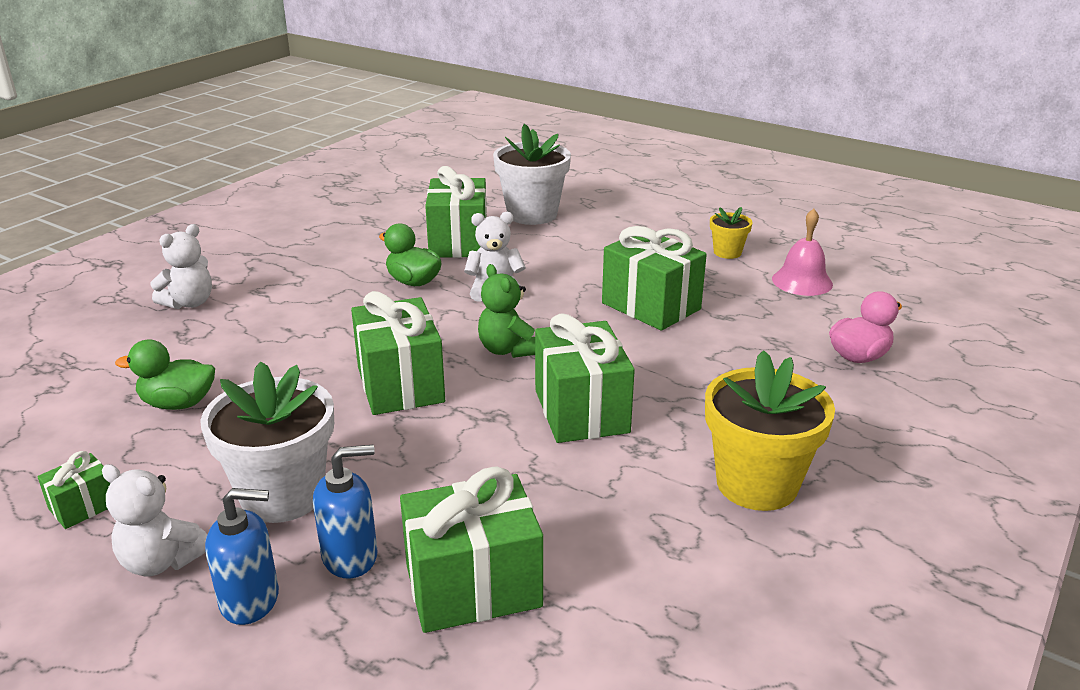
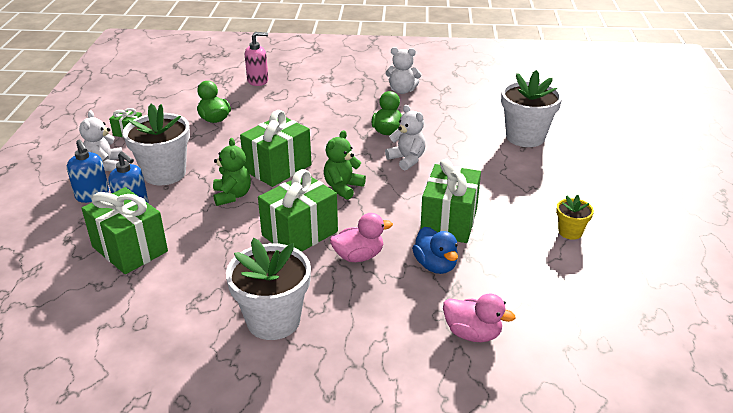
camera: 60 degrees right, 5 degrees up
(121, 334) = (258, 81): none -> pink soap dispenser
(189, 303) = (300, 83): white teddy bear -> white teddy bear (402, 90)
(428, 443) = (232, 195): none -> green teddy bear
(458, 242) = (453, 127): green gift -> none
(669, 382) = (359, 256): none -> pink duck
(726, 340) = (435, 265): none -> blue duck
(756, 484) = (273, 320): yellow flower pot -> white flower pot
(802, 281) = (564, 279): pink bell -> none

